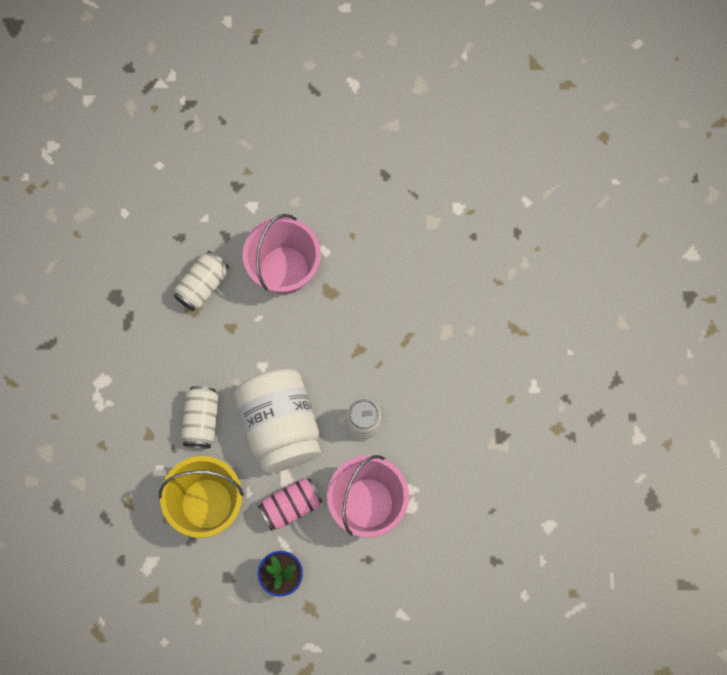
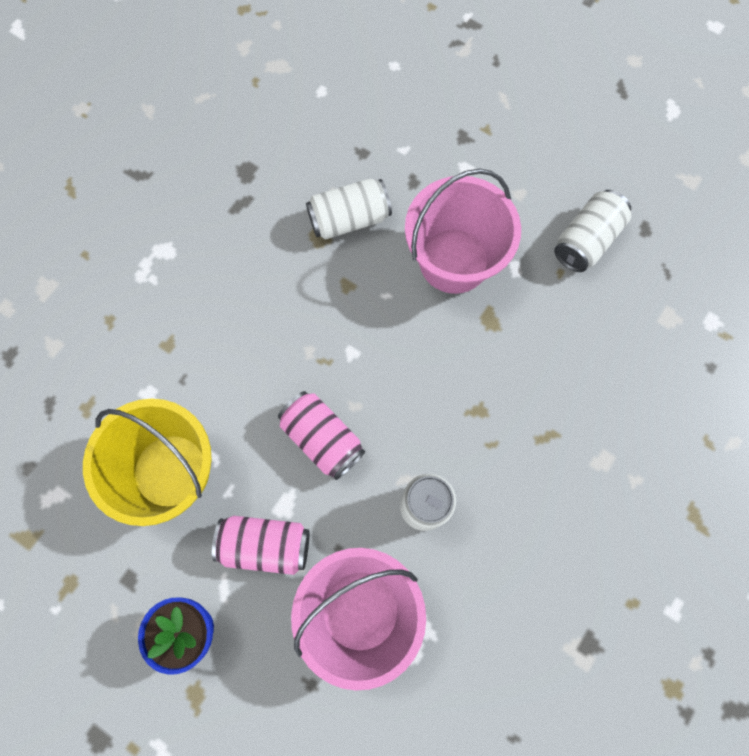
camera: 35 degrees right, 0 degrees up
(201, 420) = (237, 368): white can -> white can (586, 240)
(280, 426) = (322, 439): white jar -> pink can

